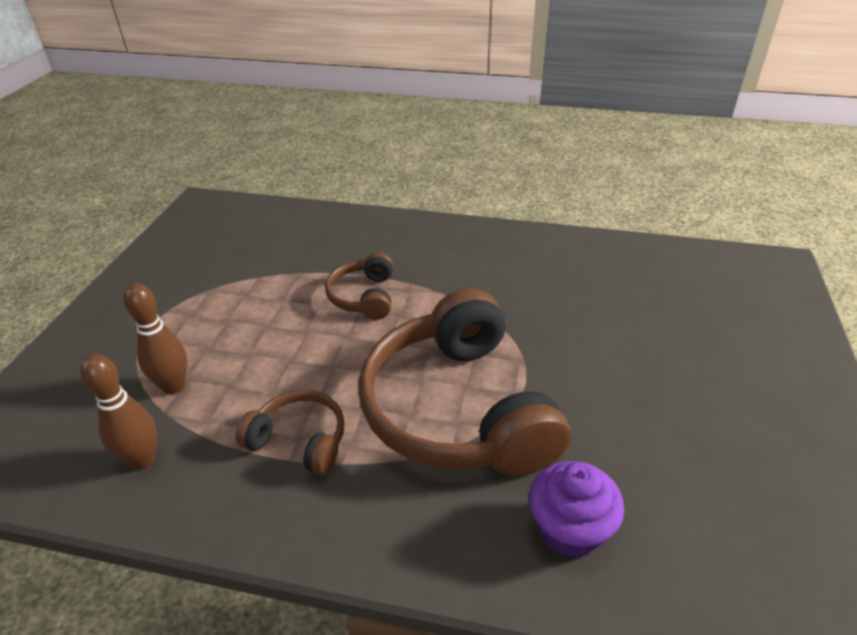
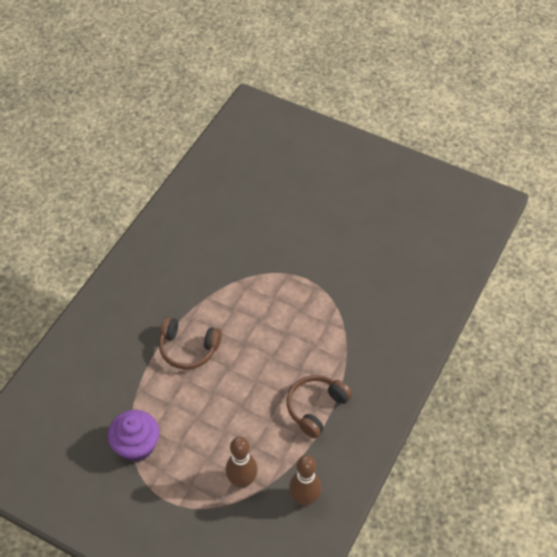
camera: 75 degrees left, 15 degrees up
(458, 409) = (317, 319): brown headphones -> none
(569, 529) = (411, 294): purple cupcake -> purple cupcake (136, 445)

